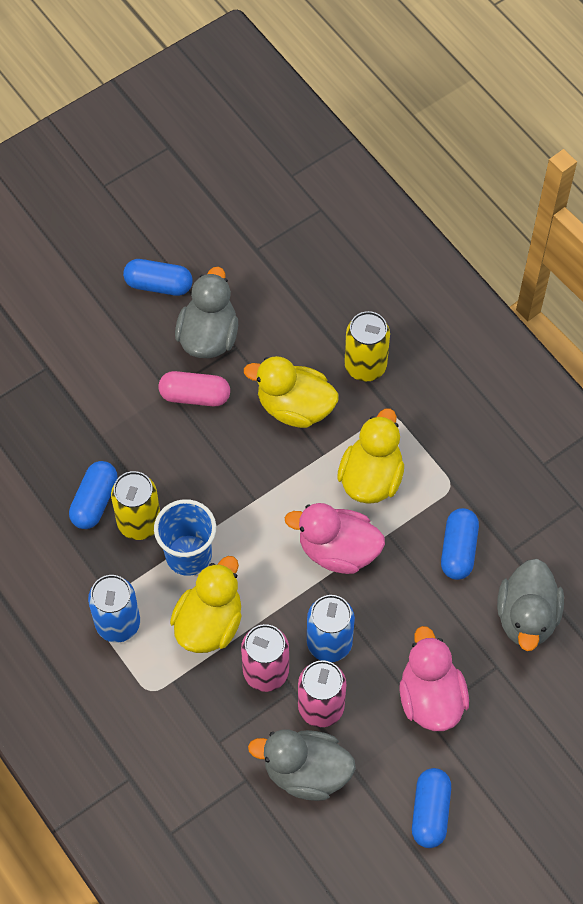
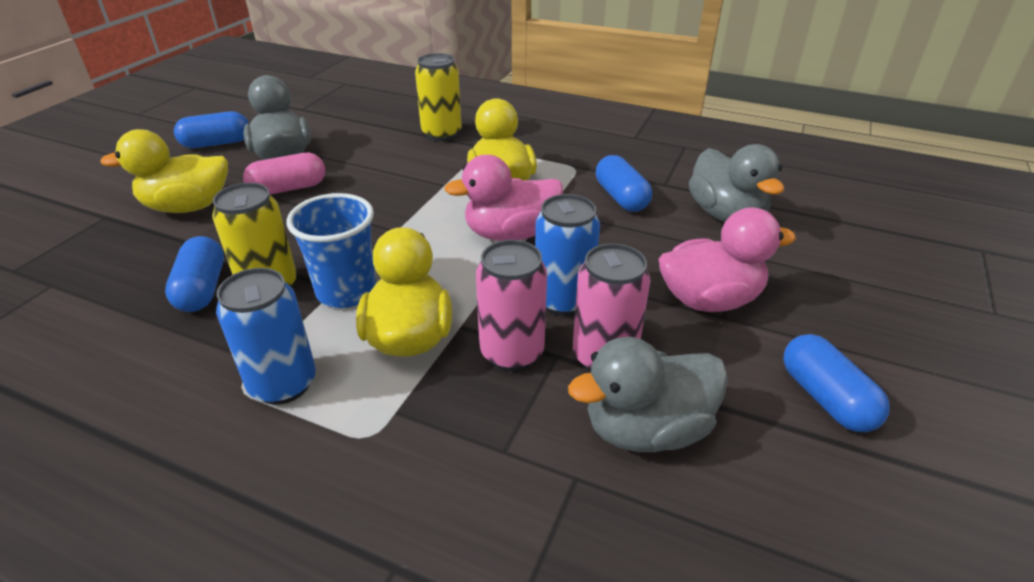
camera: 30 degrees left, 25 degrees down
(295, 407) = (395, 168): yellow duck -> yellow duck (188, 207)
(430, 698) = (709, 300): pink duck -> pink duck turned 120 degrees clockwise

